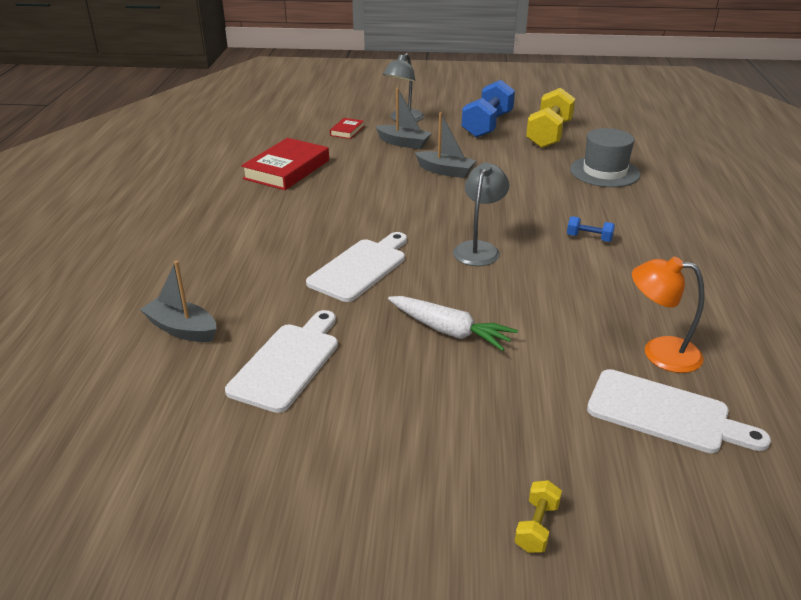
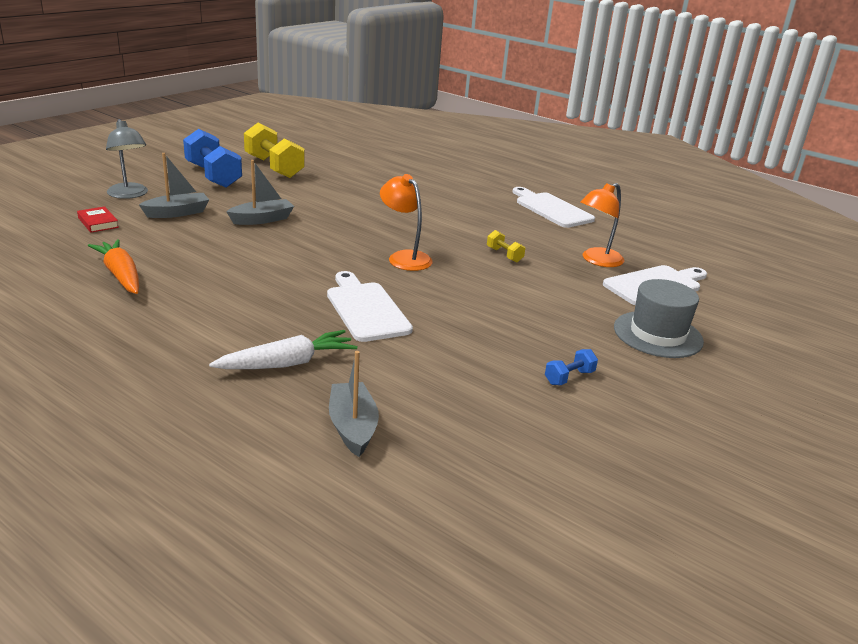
camera: 60 degrees left, 5 degrees down
(182, 329) = (352, 427): grey boat -> grey boat turned 105 degrees clockwise
(287, 169) = (121, 275): red book -> orange carrot
(288, 363) = (470, 390): white cutting board -> white cutting board (551, 209)
(449, 331) = (500, 311): white carrot -> white carrot (287, 363)
(479, 249) = (404, 257): grey lamp -> orange lamp
(537, 527) = (729, 365): yellow dumbbell -> yellow dumbbell (504, 255)
(589, 238) = (443, 221): blue dumbbell -> blue dumbbell (569, 377)
(604, 172) = (363, 178): grey hat -> grey hat (658, 334)

